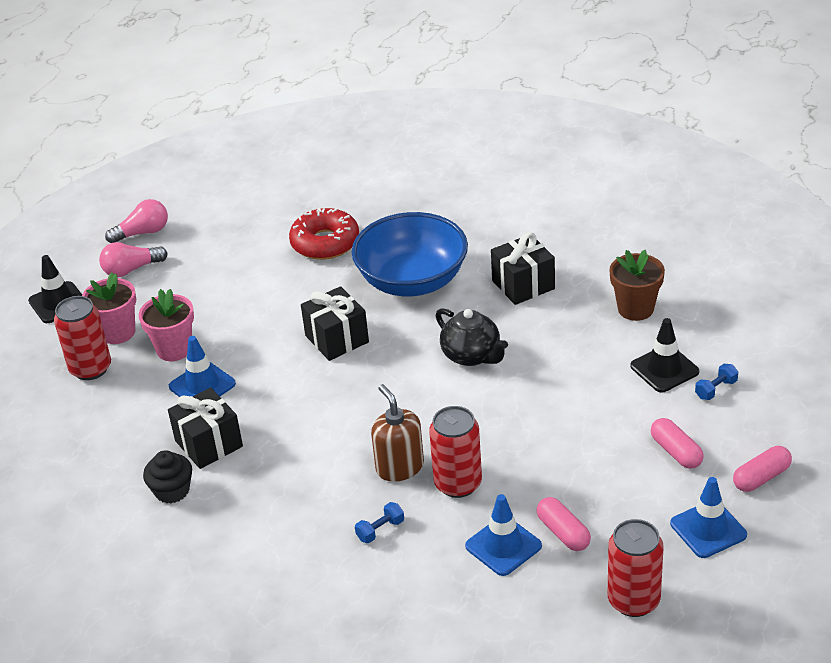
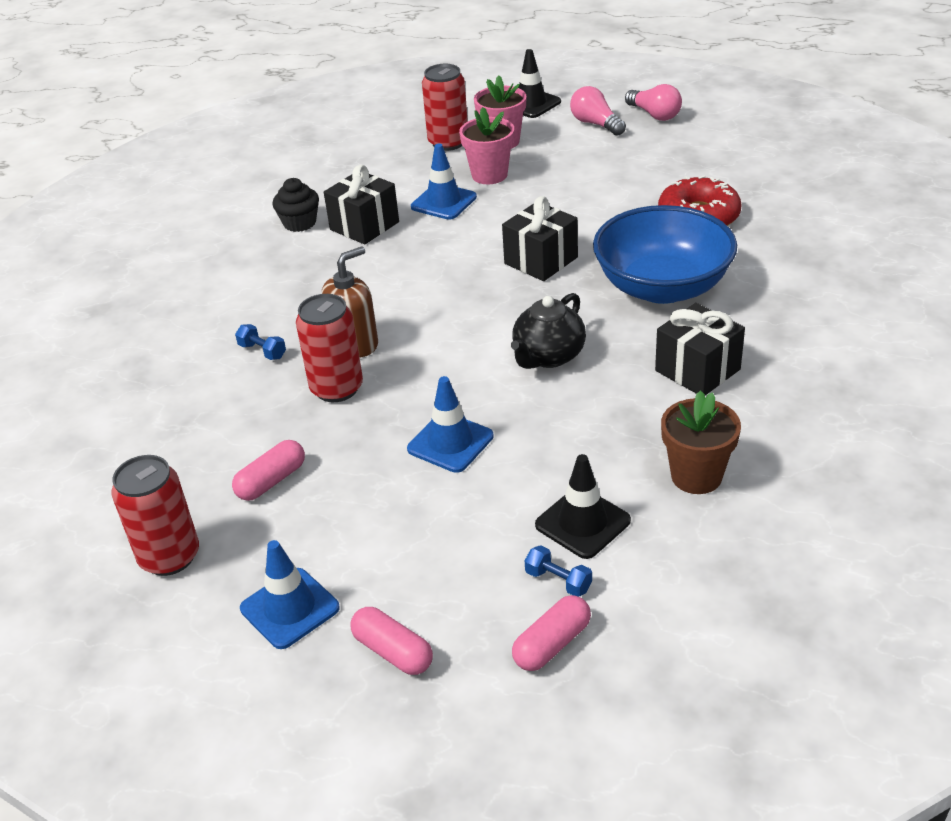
camera: 75 degrees right, 0 degrees up
(503, 546) = (247, 439): blue traffic cone -> blue traffic cone (450, 443)
(676, 452) = (424, 557): pink capsule -> pink capsule (552, 644)

